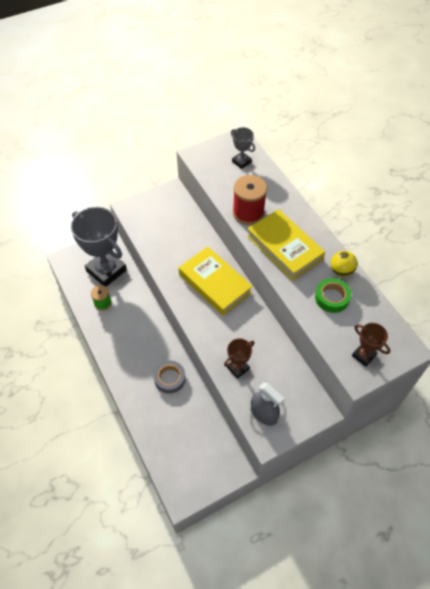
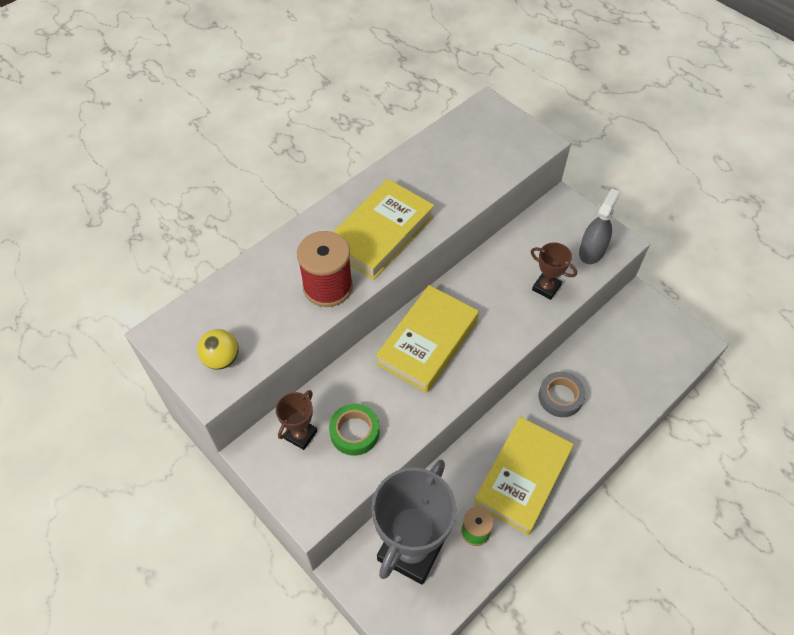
camera: 105 degrees left, 0 degrees up
(124, 337) = (522, 477): none -> yellow book
(241, 162) = (218, 317): grey trophy -> none
(332, 298) = (445, 175): green tape -> green tape (354, 432)
(341, 271) = (400, 171): yellow ball -> yellow ball (221, 359)
(364, 355) = (512, 139): brown trophy -> brown trophy (300, 435)

